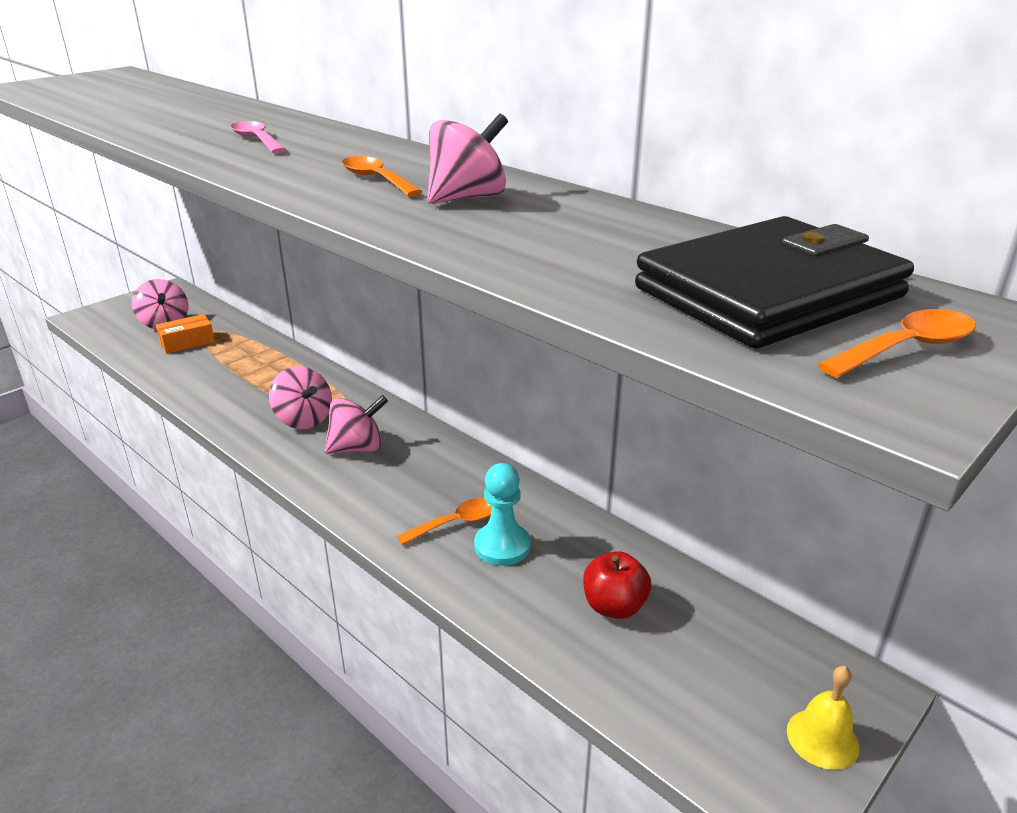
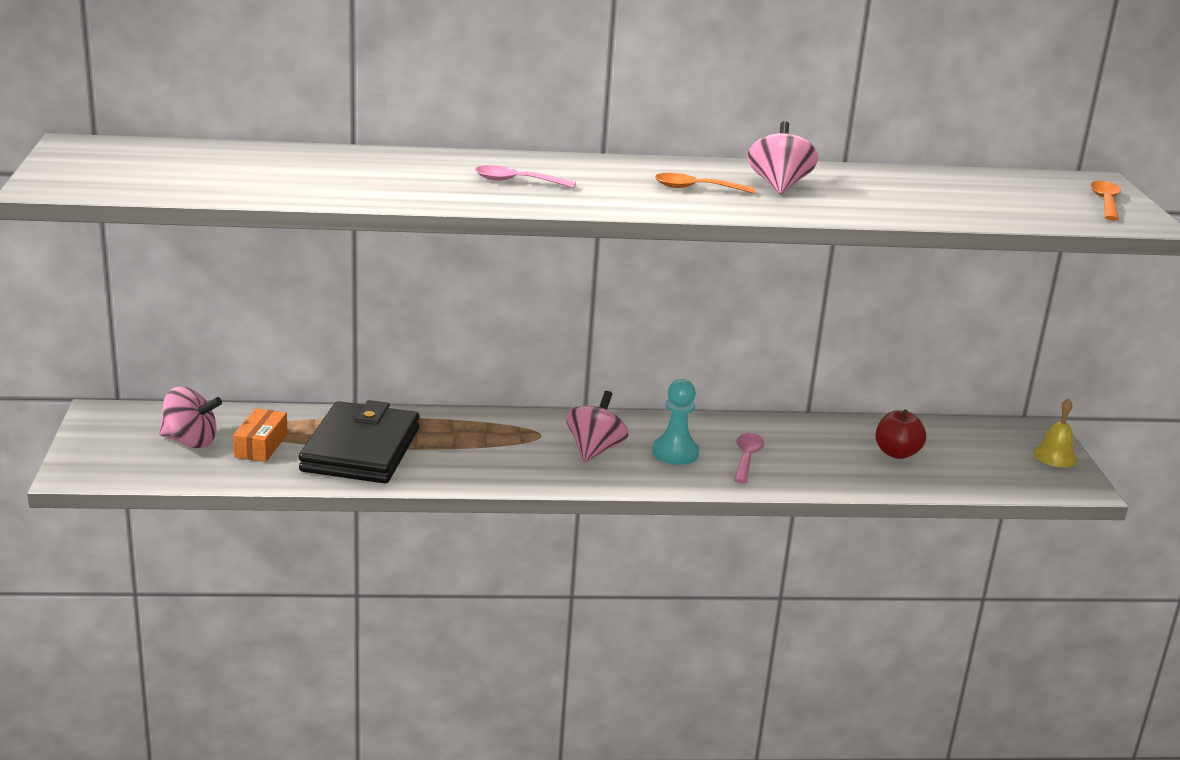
camera: 50 degrees left, 5 degrees down
(304, 419) = (513, 451): pink spinning top -> none
(456, 523) = (747, 458): orange spoon -> pink spoon
(502, 546) = (794, 456): turquoise pawn -> turquoise pawn (675, 453)
(768, 292) = (1020, 194): black wallet -> black wallet (360, 450)

